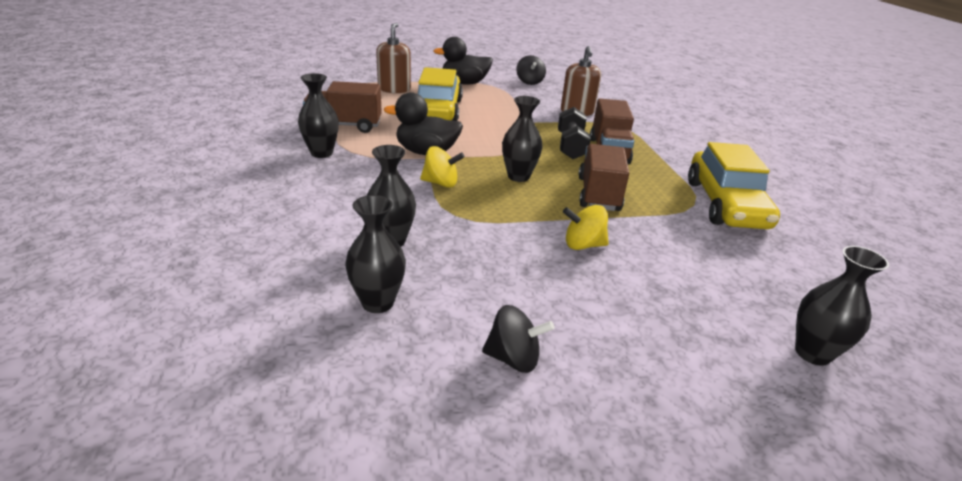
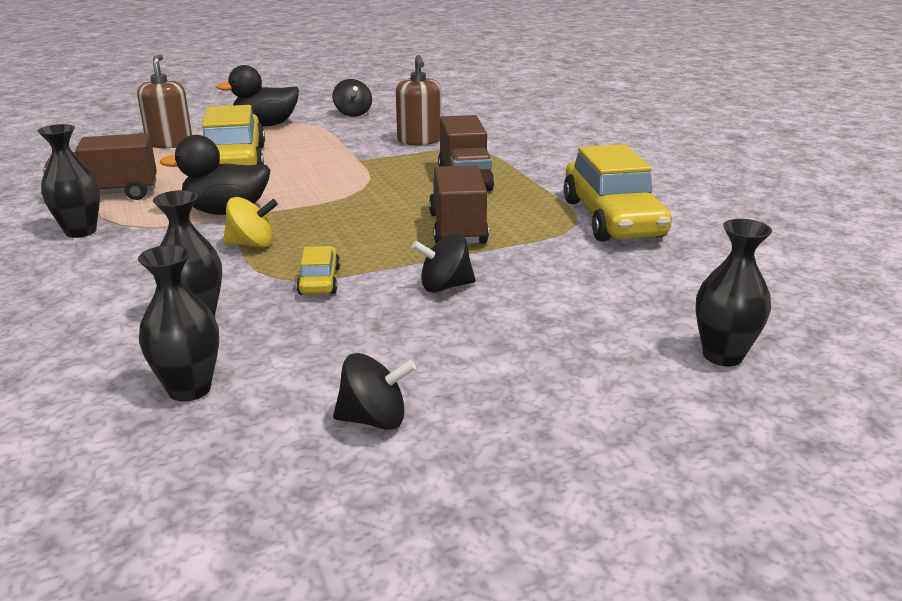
camera: 10 degrees left, 5 degrees down
(487, 223) = (319, 281): none -> yellow car
(518, 176) = (353, 223): black vase -> none
(571, 146) = (416, 180): black dumbbell -> none
(583, 245) = (445, 286): yellow spinning top -> black spinning top

